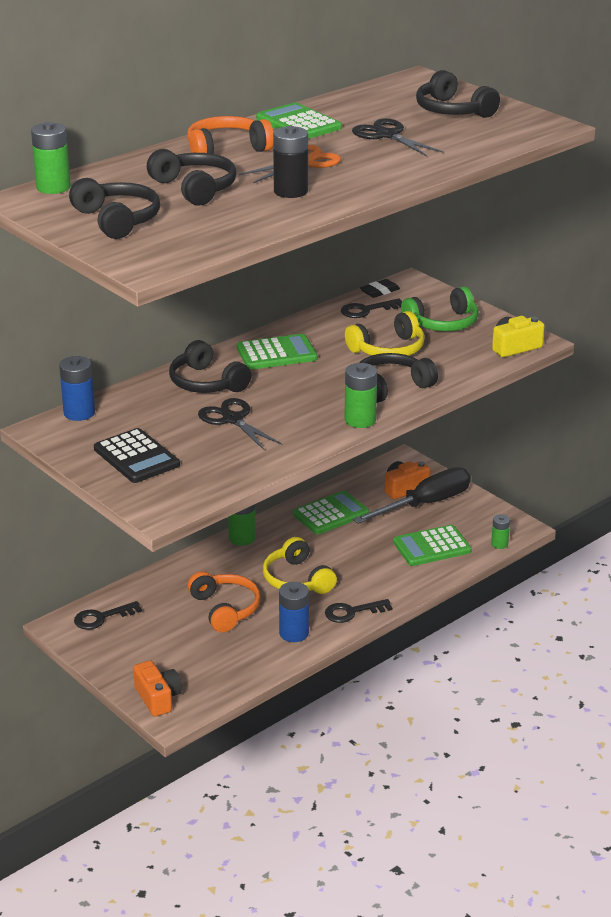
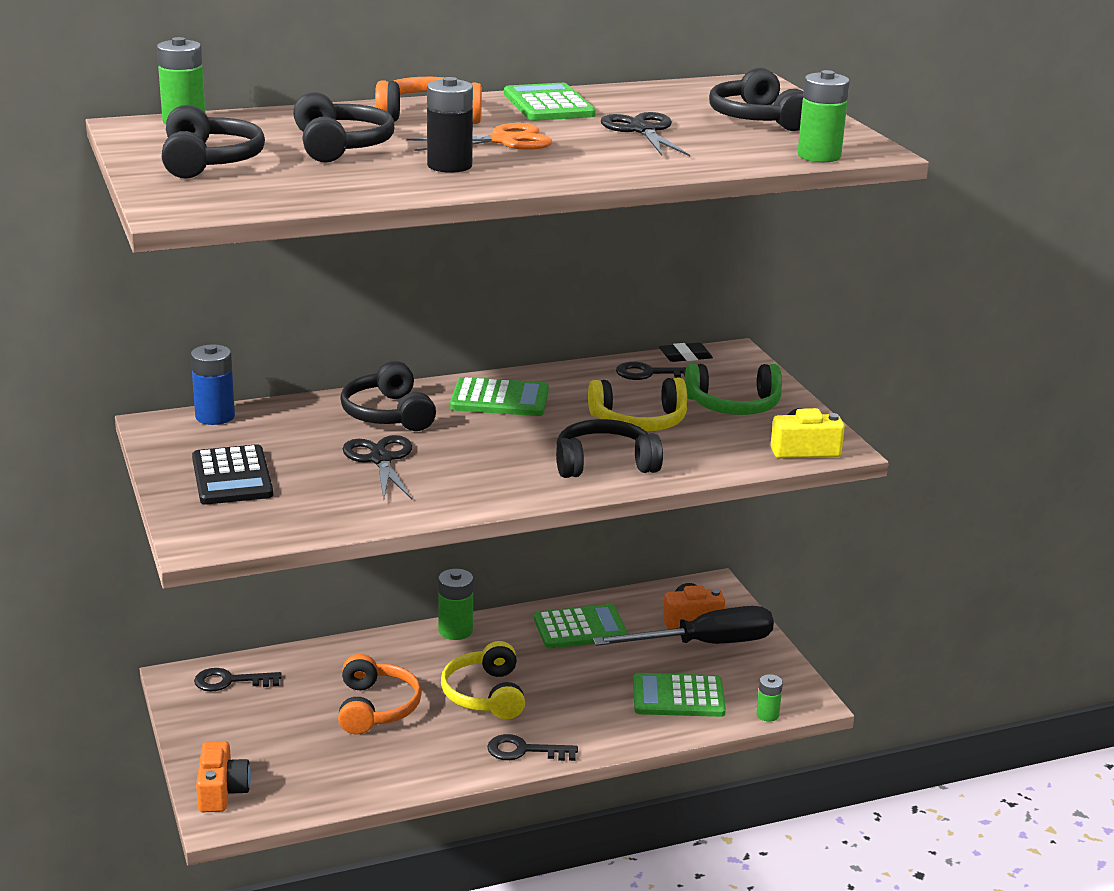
camera: 20 degrees right, 5 degrees down
(294, 633) = (435, 757): blue battery -> none
(360, 420) = (533, 493): green battery -> green battery (819, 156)

